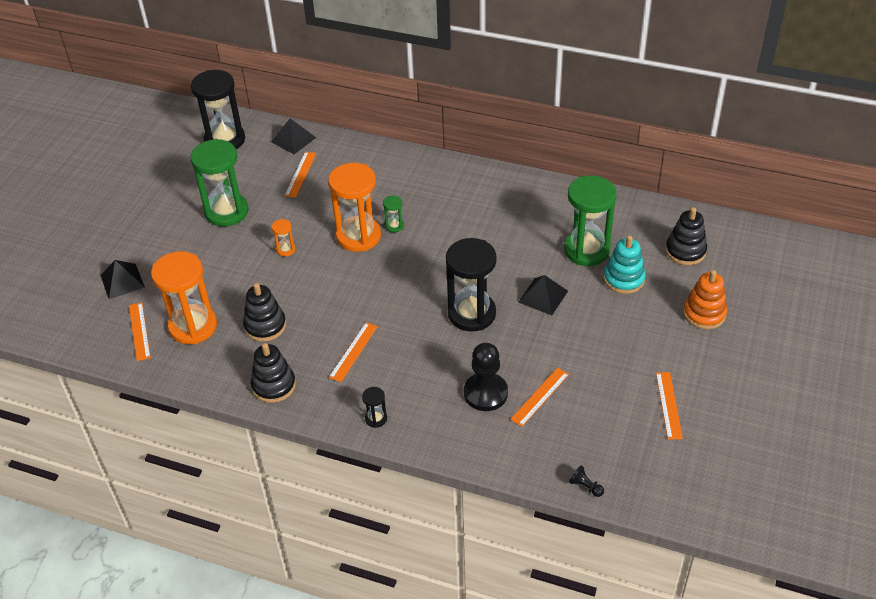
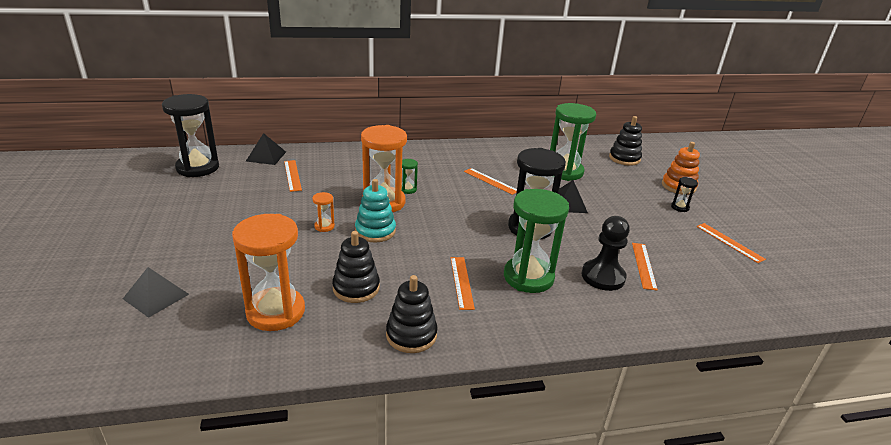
camera: 35 degrees left, 15 degrees down
(139, 331) = (211, 336): orange ruler -> orange ruler (490, 181)
(227, 212) = (240, 214): green hourglass -> green hourglass (528, 277)
(376, 418) = (537, 328): black hourglass -> black hourglass (680, 207)
(585, 486) = (753, 315): black pawn -> none
(624, 279) = (607, 181): turquoise stacking toy -> turquoise stacking toy (375, 231)

